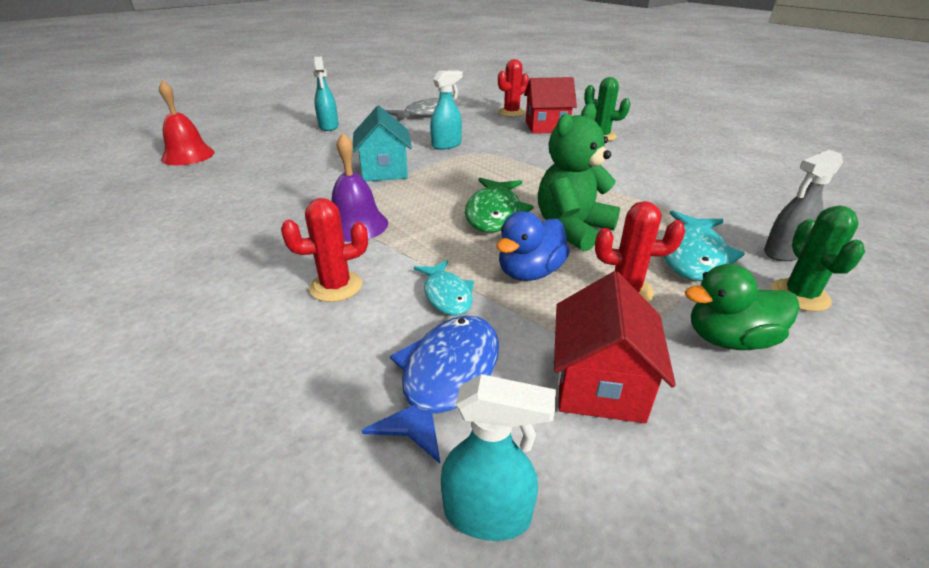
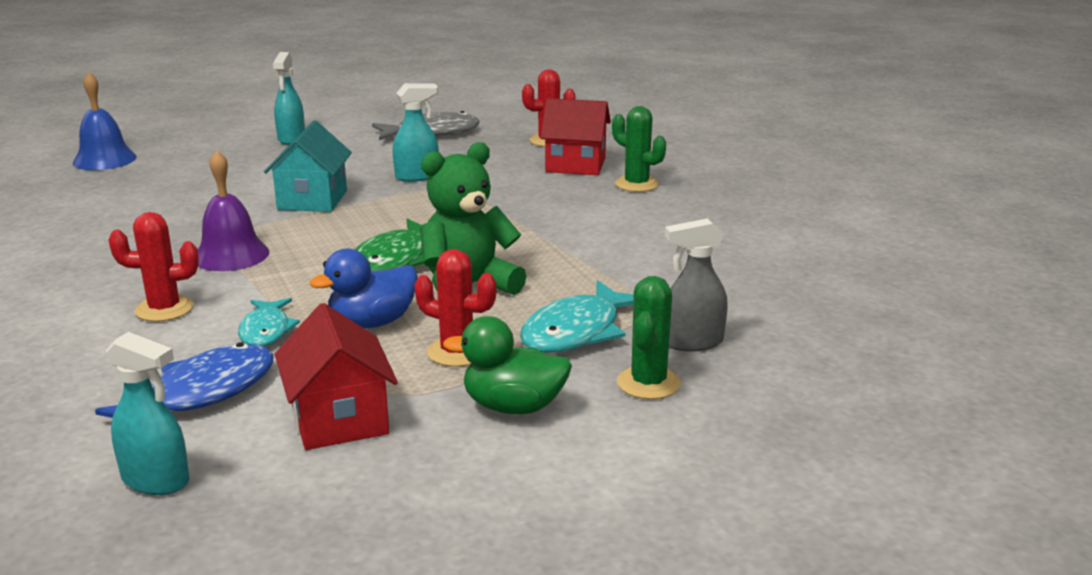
camera: 15 degrees right, 10 degrees down
(188, 155) = (104, 159): red bell -> blue bell
(600, 384) = (339, 419): red house -> red house turned 45 degrees counterclockwise

